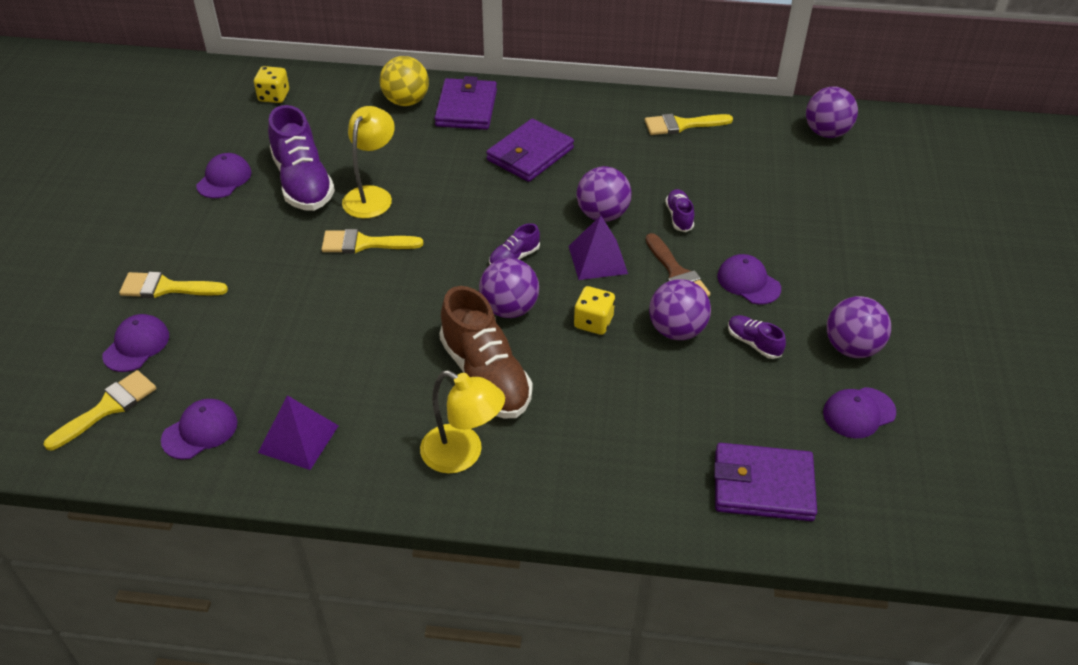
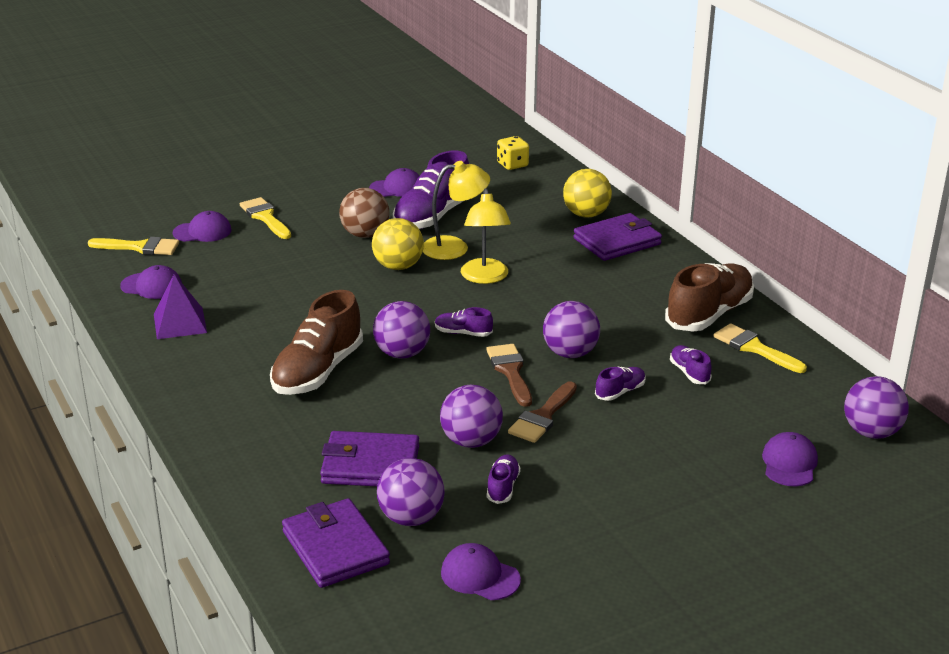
camera: 55 degrees right, 15 degrees down
(283, 237) = (365, 234): none -> brown ball
(364, 243) = (398, 266): yellow brush -> yellow ball
(462, 455) = (229, 393): yellow lamp -> yellow lamp (485, 277)
(530, 154) = (600, 291): purple wallet -> purple wallet (370, 465)
(593, 322) = (432, 397): yellow dice -> none
(597, 259) = (510, 371): purple pyramid -> brown brush
(618, 121) = (709, 314): none -> brown shoe
(685, 171) = (689, 373): none -> purple shoe
(748, 282) = (580, 458): purple cap -> purple cap (789, 463)
(851, 348) = (562, 546): purple ball -> purple ball (411, 518)

